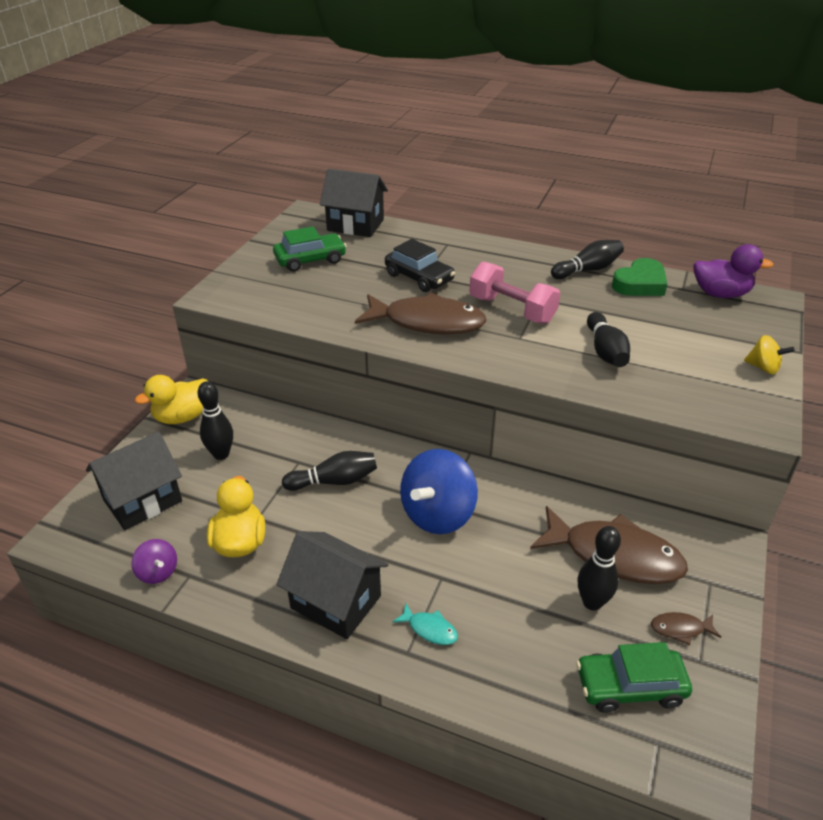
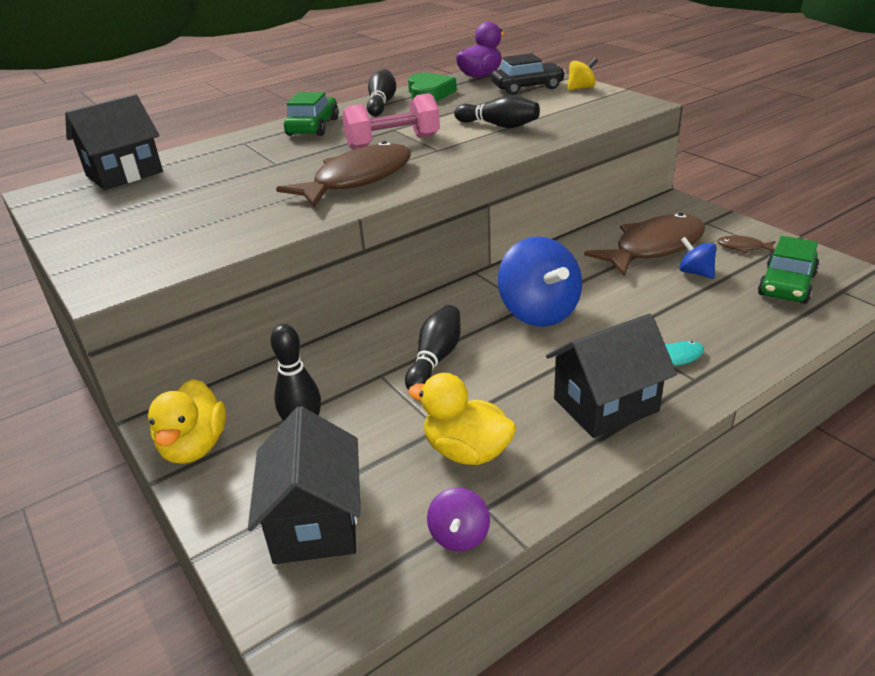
camera: 55 degrees left, 5 degrees down
(158, 572) = (459, 536): purple spinning top -> purple spinning top turned 105 degrees clockwise
(310, 260) = (144, 211): green car -> green car (313, 127)
(419, 277) = (278, 166): black car -> black car (527, 87)
(592, 602) = (695, 272): black bowling pin -> blue spinning top
(680, 629) = (743, 247): brown fish -> brown fish turned 75 degrees clockwise

